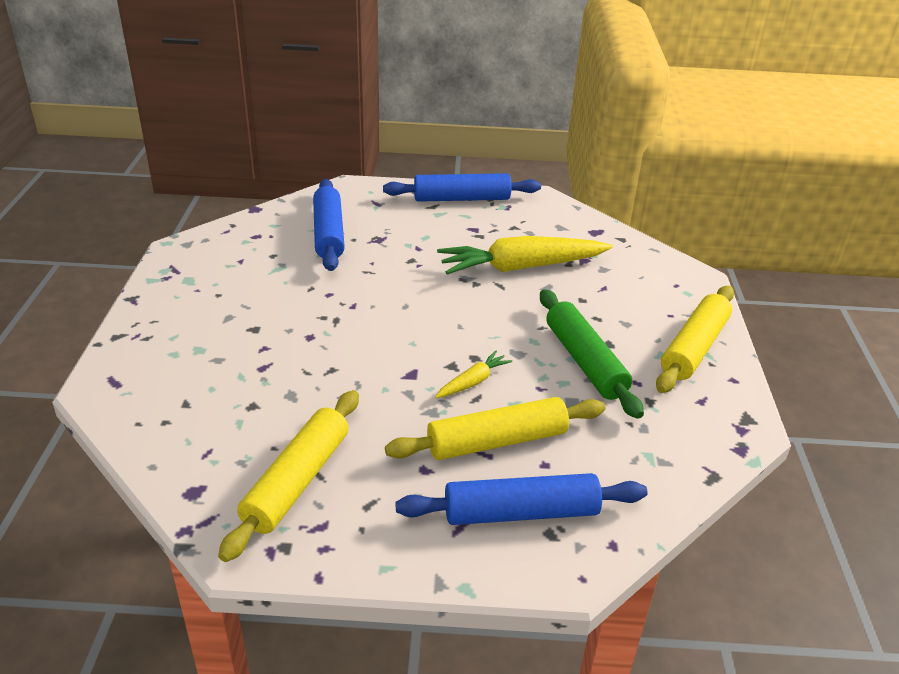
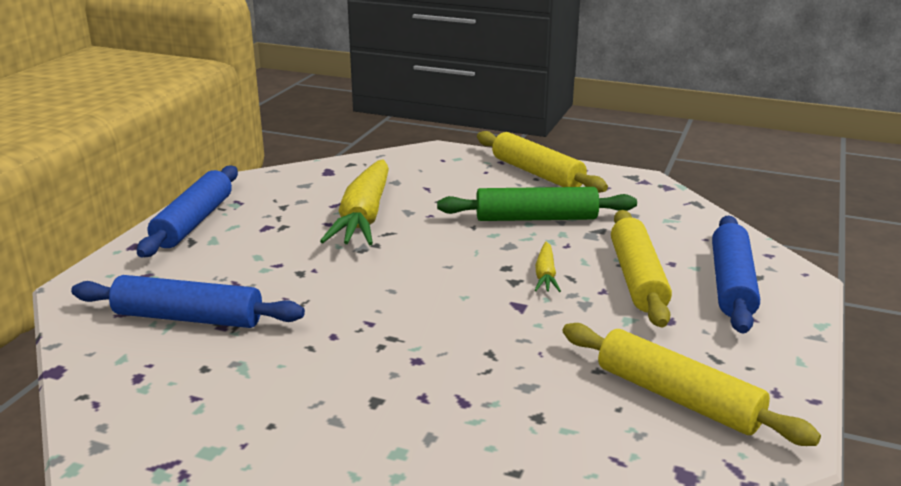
camera: 70 degrees left, 10 degrees down
(472, 382) = (545, 275): yellow carrot -> yellow carrot turned 150 degrees counterclockwise

